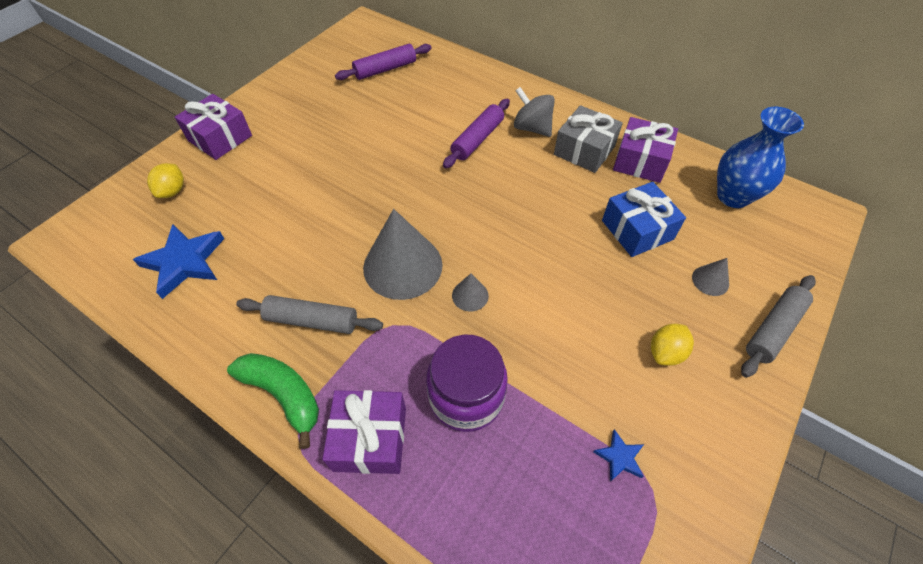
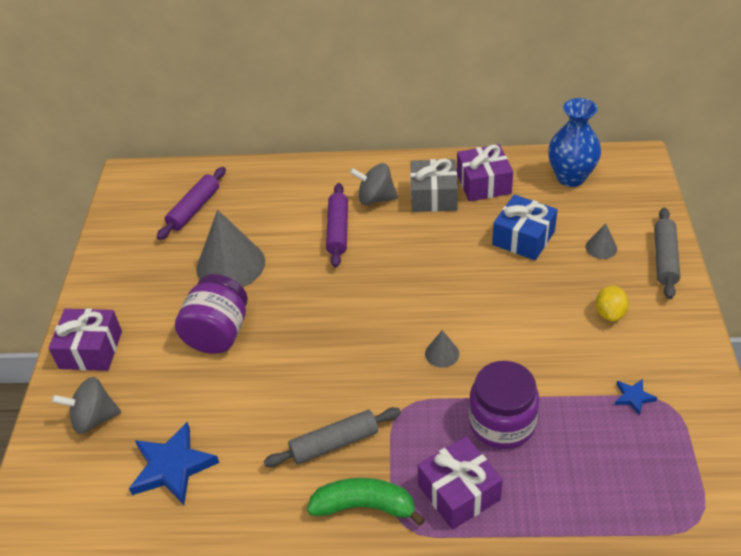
camera: 30 degrees left, 10 degrees down
(173, 191) = (94, 419): yellow lemon -> grey spinning top
(313, 174) = (218, 333): none -> purple jar
(402, 266) = (369, 362): grey cone -> grey cone (230, 265)

